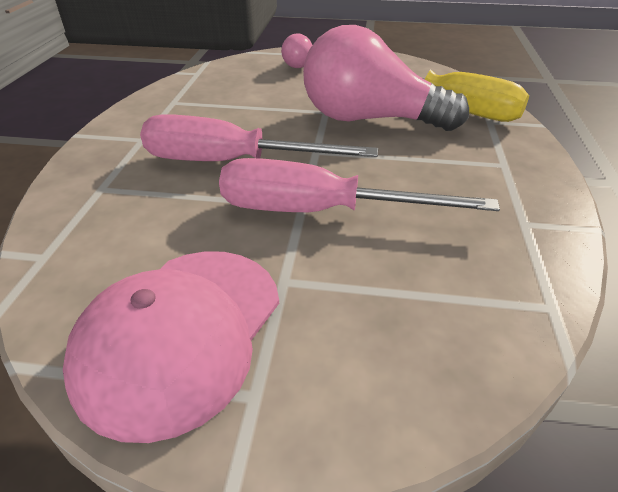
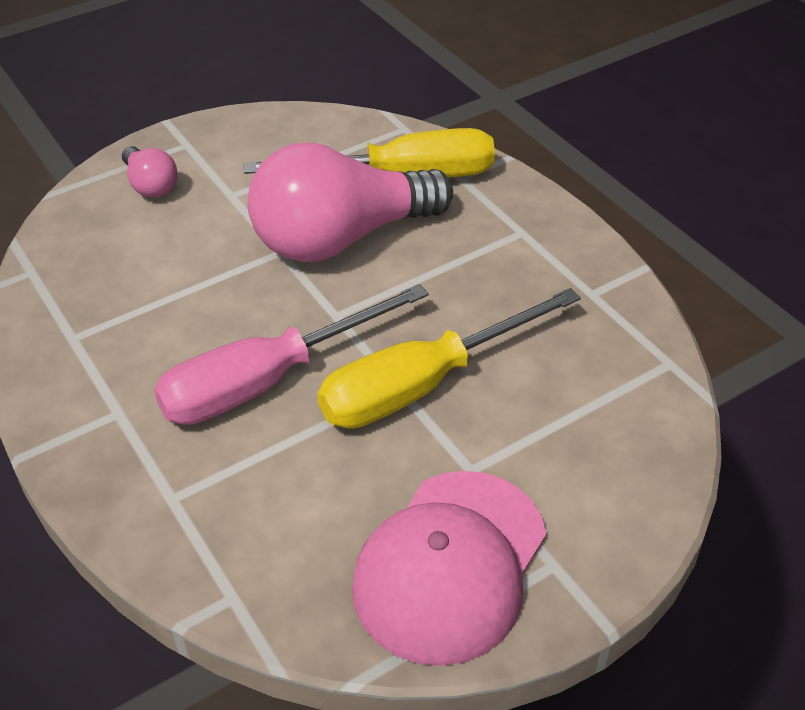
camera: 40 degrees left, 5 degrees up
(180, 334) = (450, 565): pink cap -> pink cap turned 45 degrees clockwise
(319, 211) = (422, 385): pink screwdriver -> yellow screwdriver

